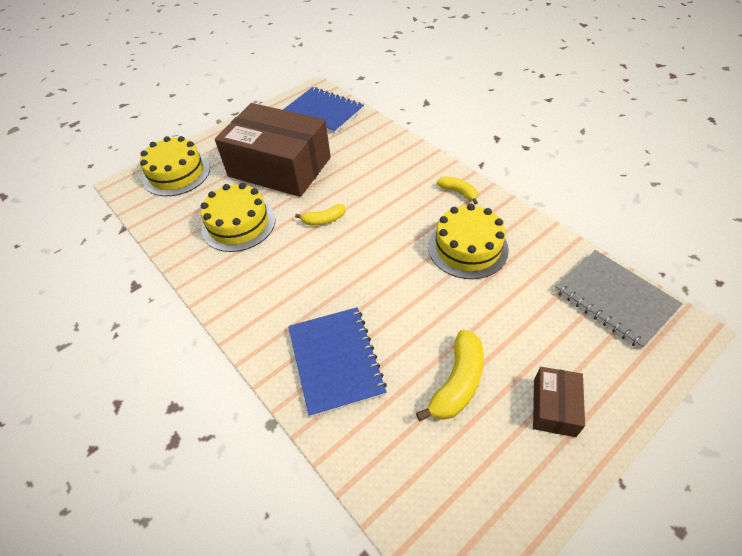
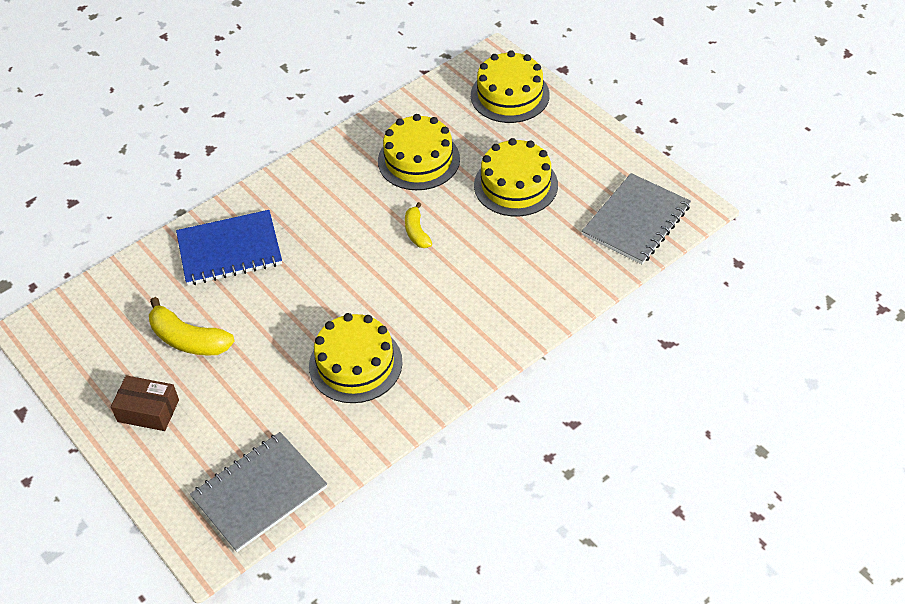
camera: 90 degrees right, 0 degrees up
(279, 167) = (515, 185): brown box -> yellow cake
(323, 112) = (636, 221): blue notebook -> grey notebook
(458, 192) = (452, 363): yellow banana -> none

